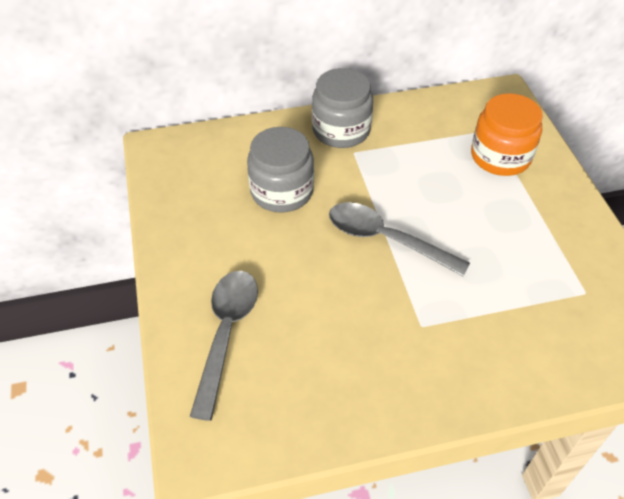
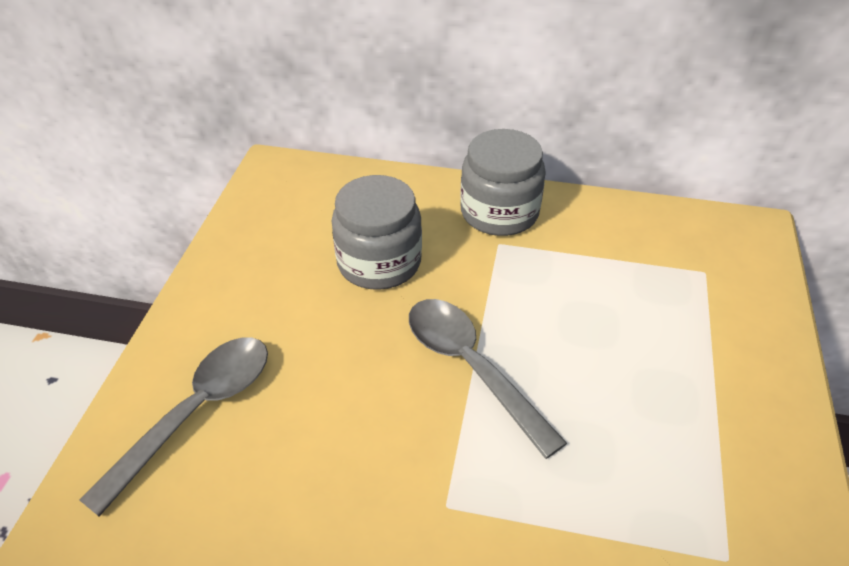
camera: 25 degrees right, 5 degrees down
(500, 156) = (699, 311): orange jar -> none

